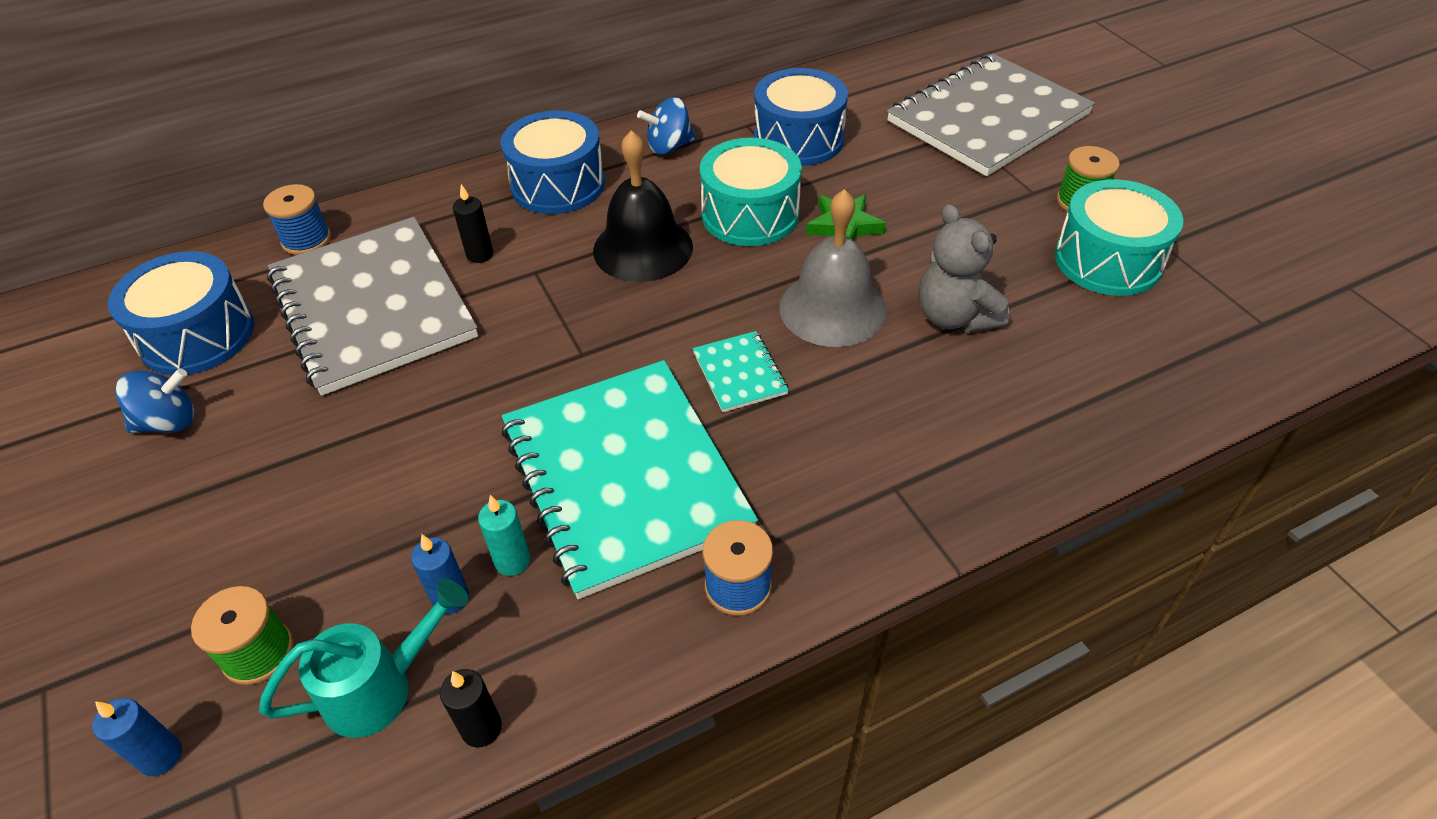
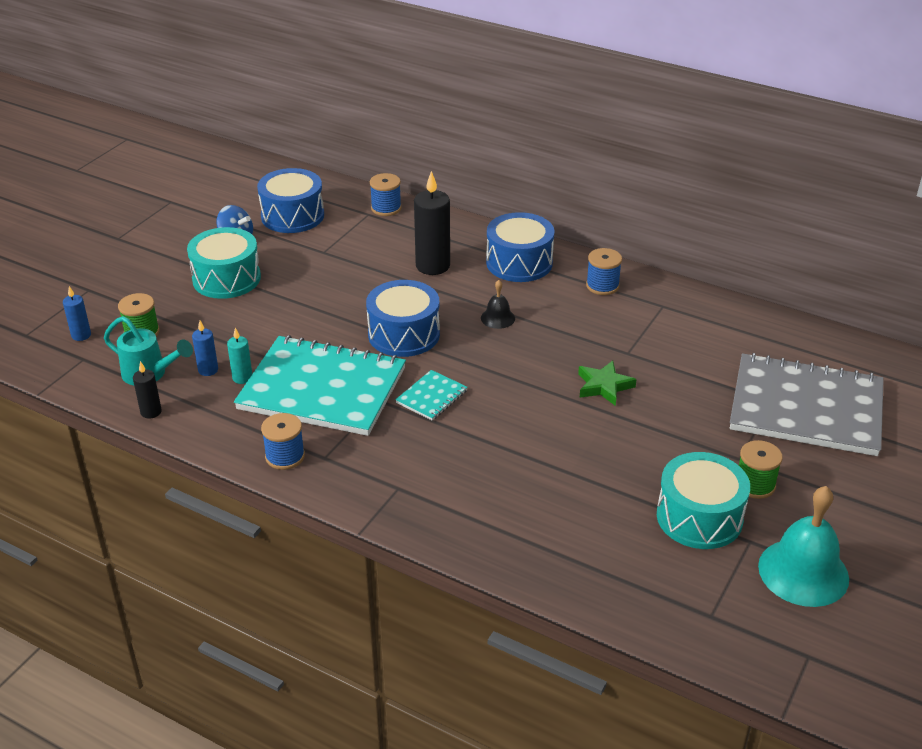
camera: 55 degrees right, 10 degrees down
(373, 307) = (360, 254): grey notebook -> none
(480, 254) = (433, 266): black candle -> black candle, size x1.92
(625, 477) = (322, 389): turquoise notebook -> turquoise notebook turned 75 degrees clockwise
(643, 248) = (498, 318): black bell -> black bell, size x0.49
(669, 147) = (602, 286): blue spinning top -> blue spool
(750, 214) = (573, 344): turquoise drum -> turquoise drum (226, 278)
(798, 139) = (673, 333): blue drum -> blue drum (404, 334)
(832, 308) = (520, 411): grey bell -> none
(954, 317) = (564, 464): grey teddy bear -> none
(1227, 233) = (803, 572): none -> turquoise bell

